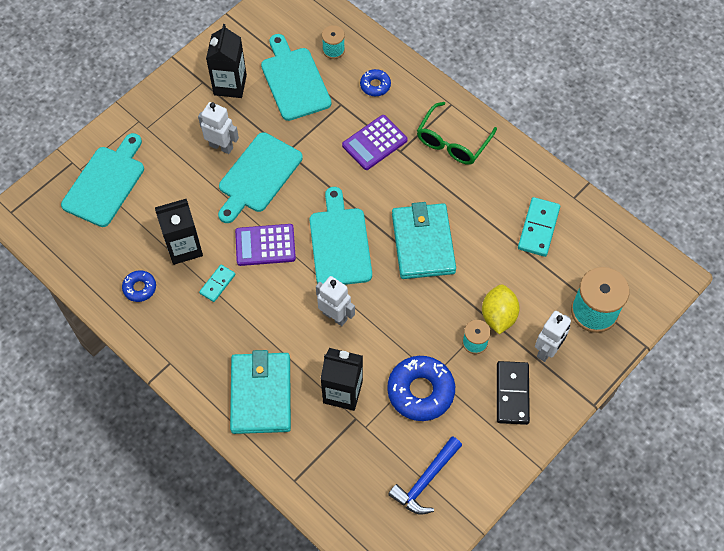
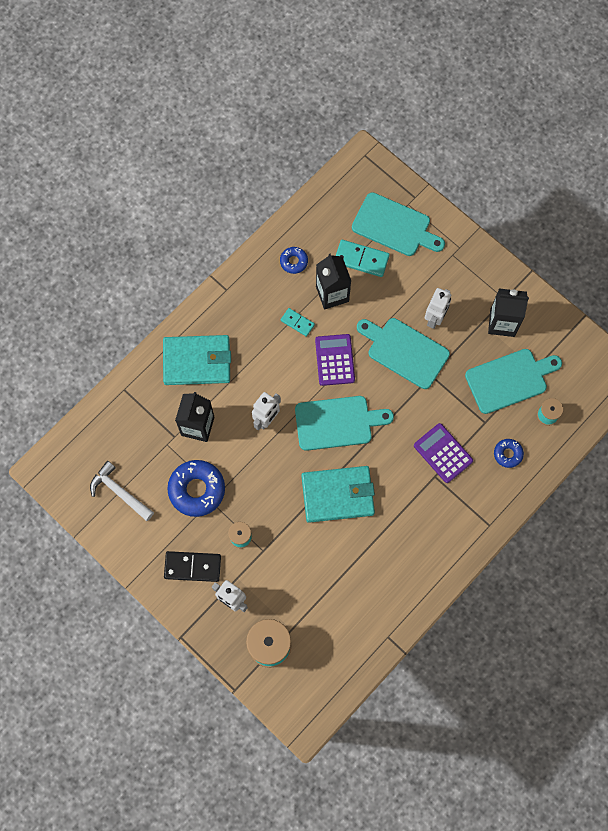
camera: 90 degrees right, 10 degrees up
(426, 480) = (119, 492): blue hammer -> white hammer
(452, 141) = (446, 525): green glasses -> none
(498, 316) = (265, 559): yellow lemon -> none
(538, 228) = (354, 601): turquoise domino -> turquoise domino (361, 259)

